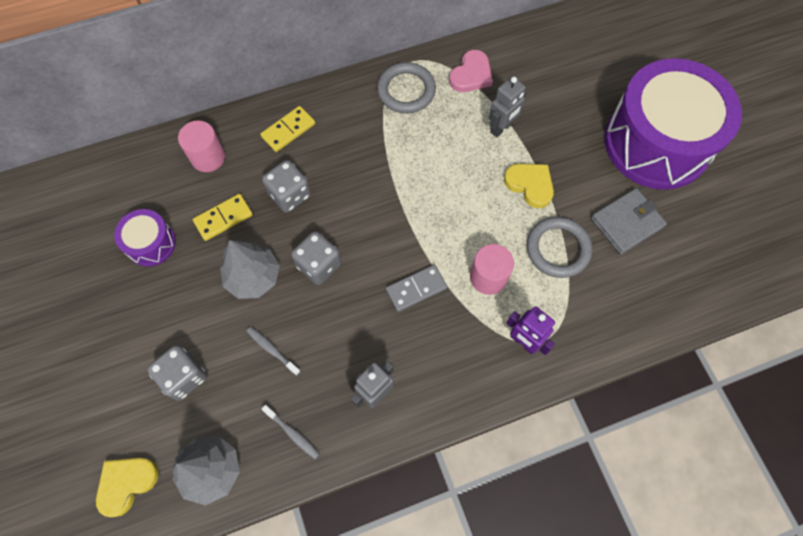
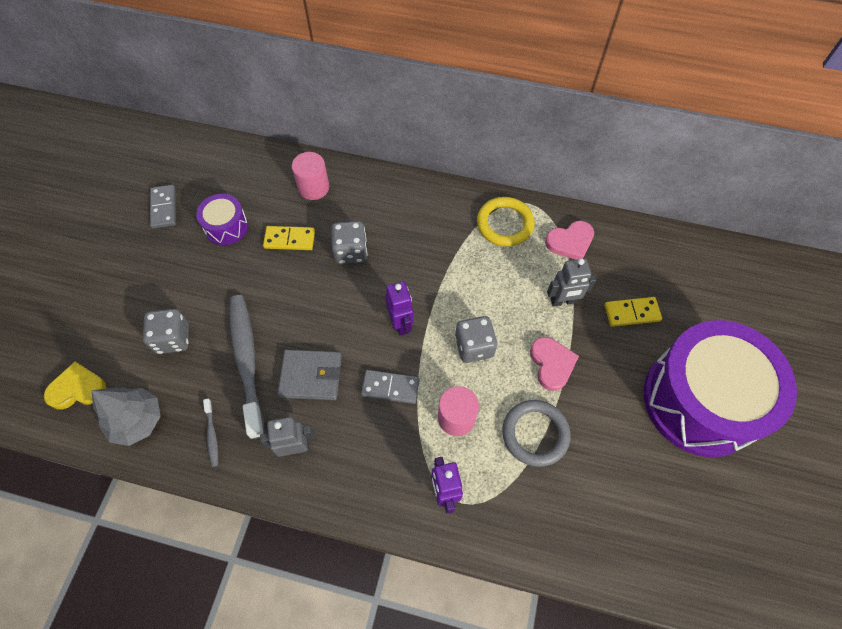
camera: 35 degrees right, 5 degrees down
(70, 264) = (164, 208): none -> grey domino
(253, 277) = (276, 297): grey tree -> none
(272, 350) = (247, 361): grey toothbrush -> grey toothbrush, size x2.37
(288, 130) = (387, 201): yellow domino -> yellow domino (631, 313)
(319, 265) = (330, 319): grey dice -> grey dice (474, 346)
(383, 230) = (401, 324): none -> purple robot
(406, 90) = (504, 224): grey ring -> yellow ring
(530, 185) = (552, 364): yellow heart -> pink heart
(626, 222) = (616, 452): grey wallet -> grey wallet (311, 376)

